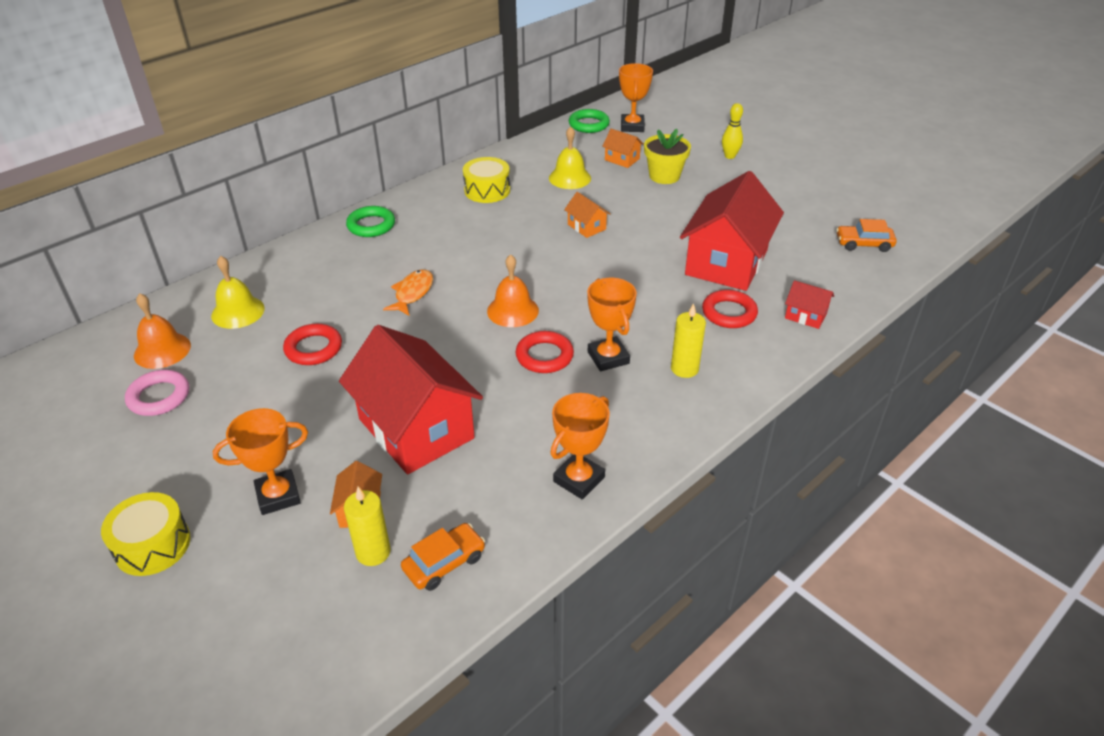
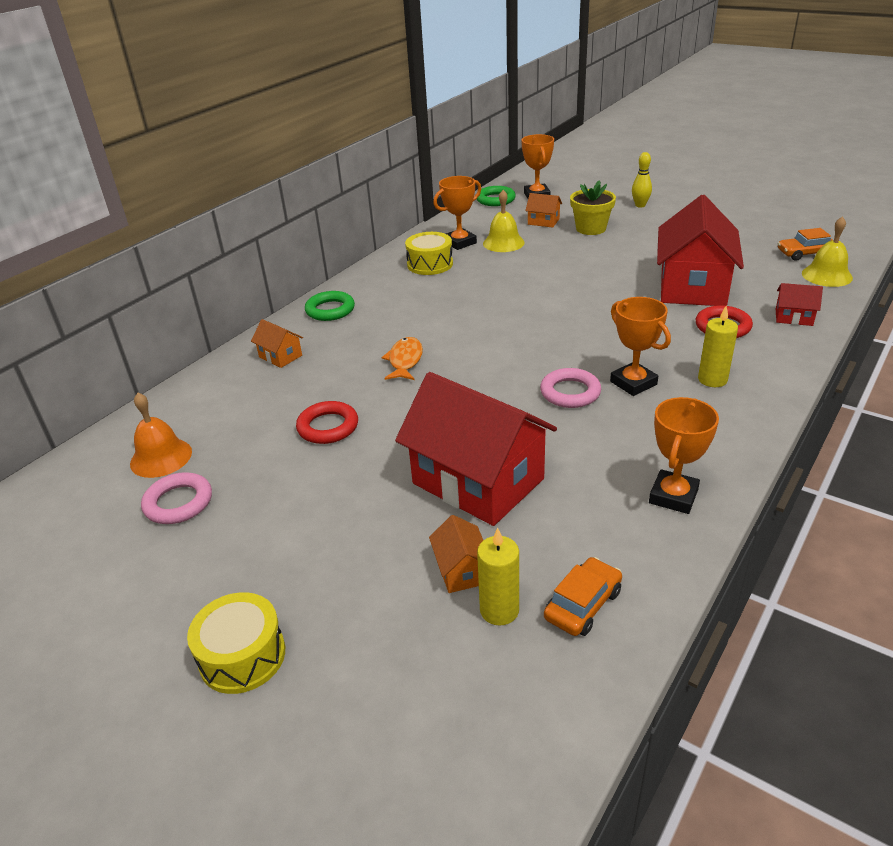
camera: 10 degrees left, 5 degrees down
(238, 312) = (228, 407): yellow bell -> yellow bell (826, 275)
(278, 496) = (363, 575): orange trophy -> orange trophy (460, 242)
(512, 310) = (514, 359): orange bell -> none
(544, 356) = (570, 392): red ring -> pink ring
(586, 227) = (544, 279): orange house -> orange house (280, 356)

